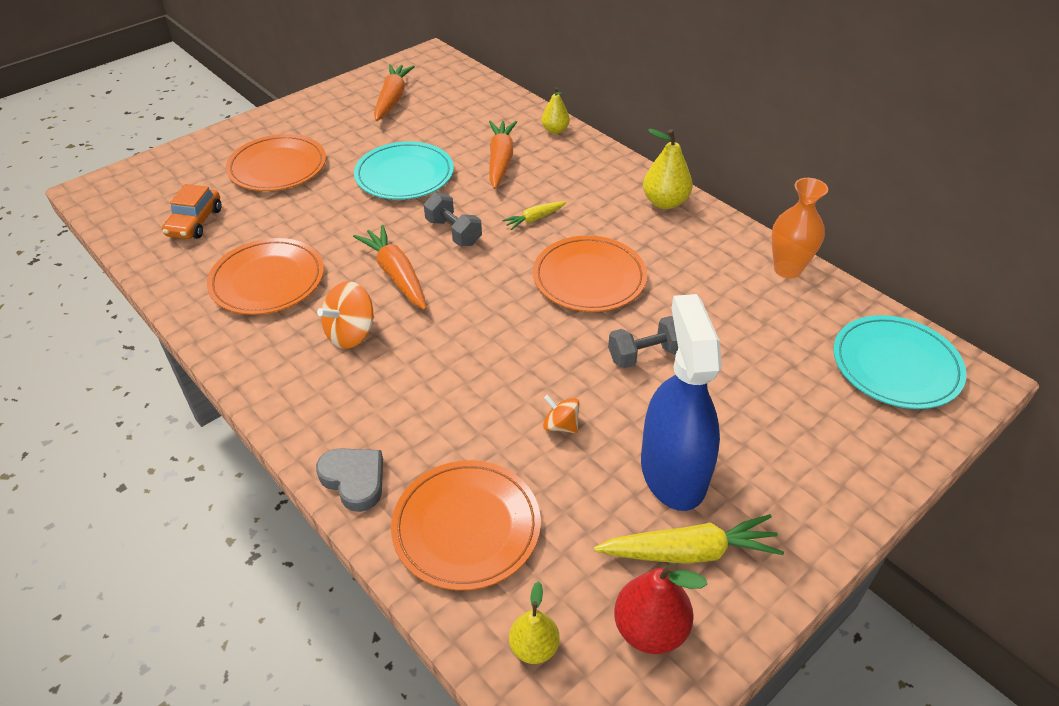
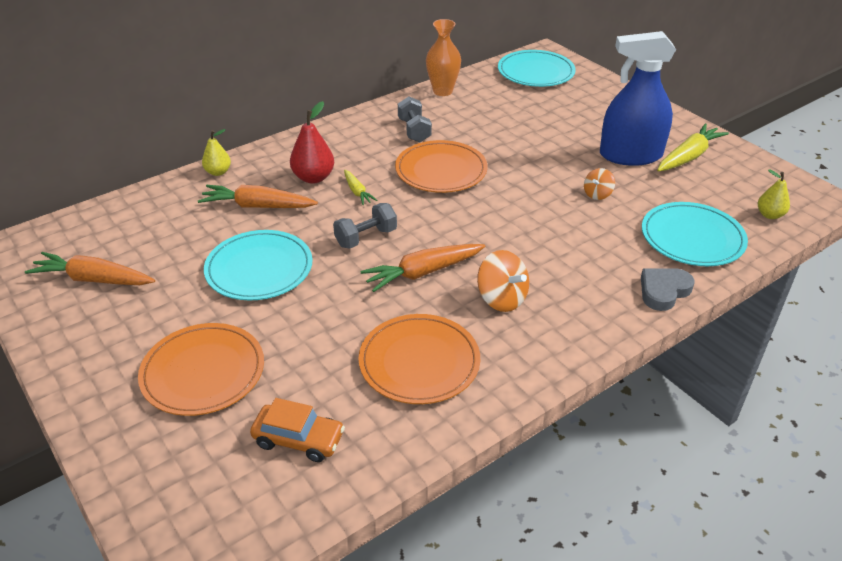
camera: 85 degrees left, 5 degrees down
(466, 527) = (692, 238): orange plate -> turquoise plate
(645, 355) = (527, 154): grey dumbbell -> grey dumbbell (414, 130)
(650, 629) = (743, 175): red pear -> red pear (313, 177)
(665, 202) = (352, 128): yellow pear -> none
(689, 552) = (688, 156): yellow carrot -> yellow carrot turned 45 degrees clockwise

